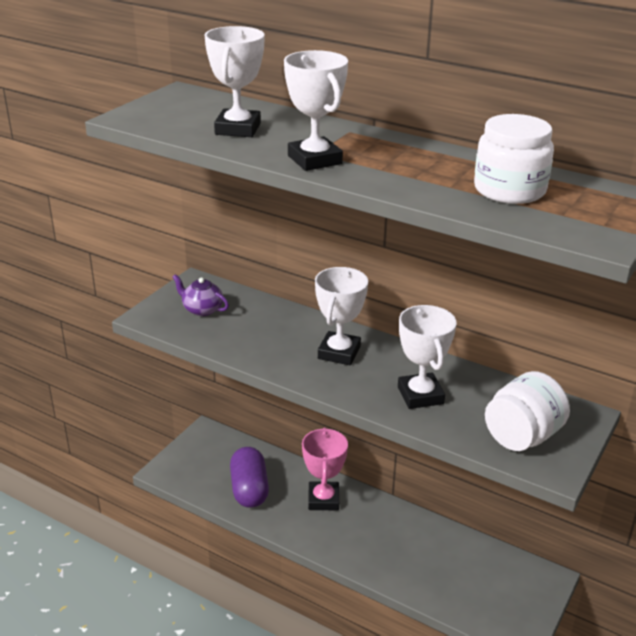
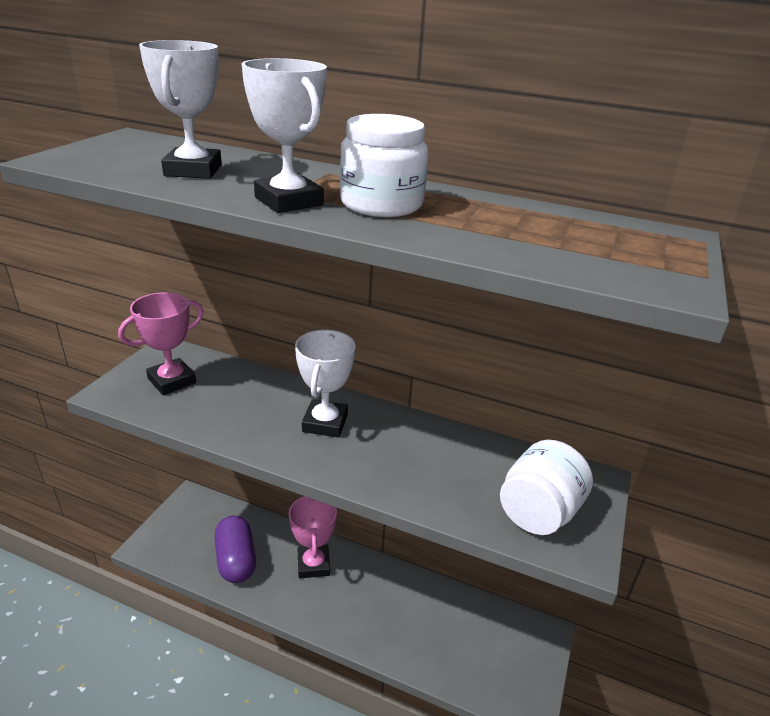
camera: 10 degrees left, 0 degrees up
(202, 309) = (172, 381): purple teapot -> pink trophy
(420, 395) = (419, 469): white trophy -> none
(509, 190) = (533, 231): white jar -> white jar (381, 204)

